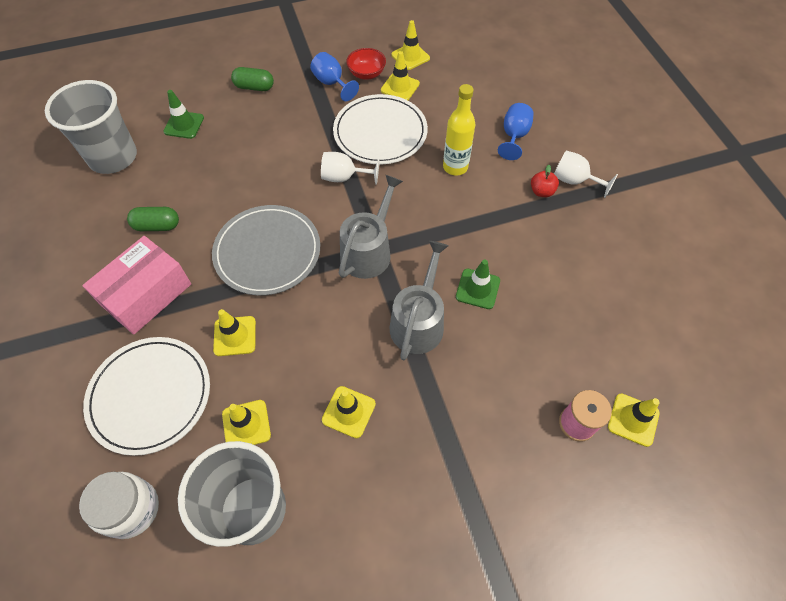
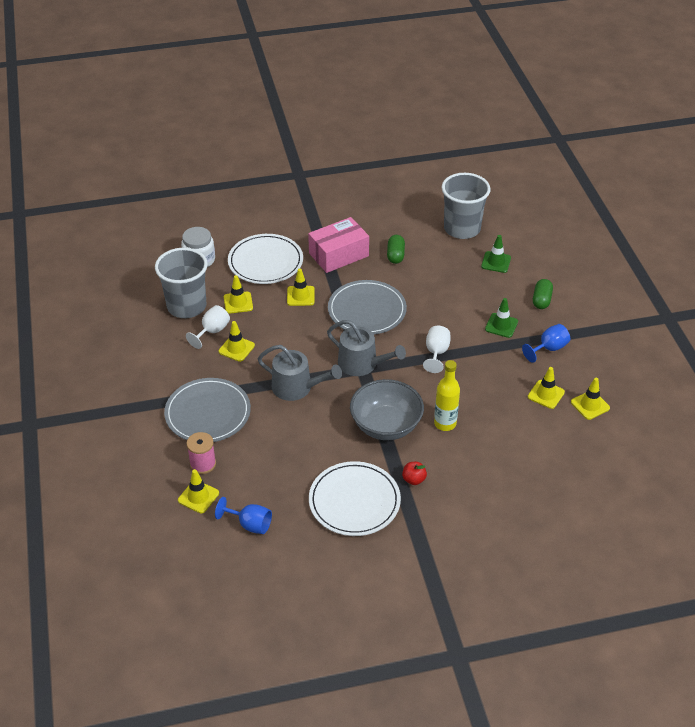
camera: 95 degrees right, 15 degrees down
(146, 294) = (338, 255): pink box -> pink box turned 75 degrees counterclockwise
(366, 74) = (563, 372): red bowl -> none
(380, 132) = (487, 377): white plate -> white plate (354, 501)
(468, 220) = (386, 425): none -> grey bowl
(477, 289) = (320, 424): green traffic cone -> green traffic cone (501, 325)
(483, 432) = (208, 413): none -> grey plate
(514, 136) = (481, 470): blue goblet -> blue goblet (250, 524)
(574, 181) = (425, 506): white goblet -> white goblet (212, 331)

